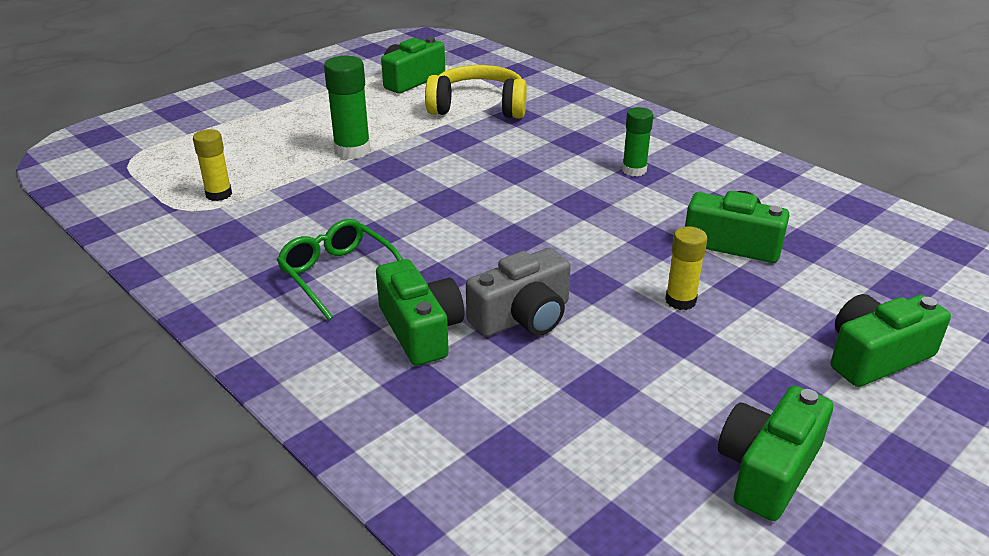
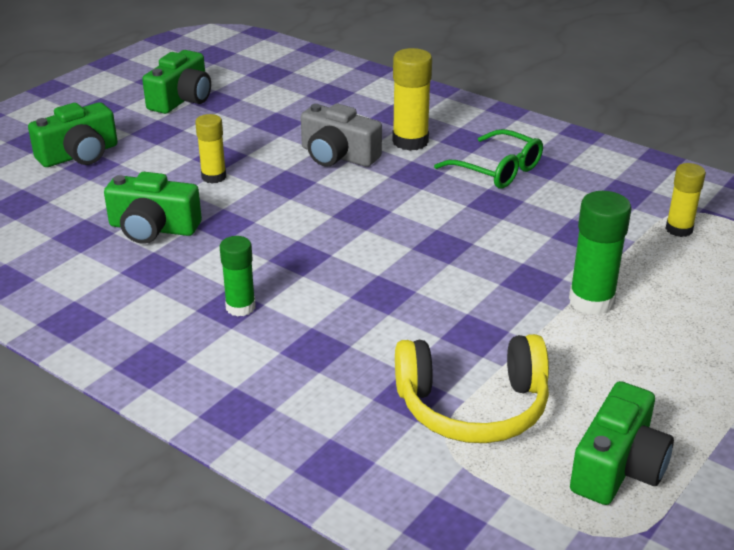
camera: 170 degrees right, 0 degrees up
(420, 330) = (410, 141): green camera -> yellow glue stick
(523, 317) = (338, 156): grey camera -> grey camera turned 105 degrees counterclockwise

